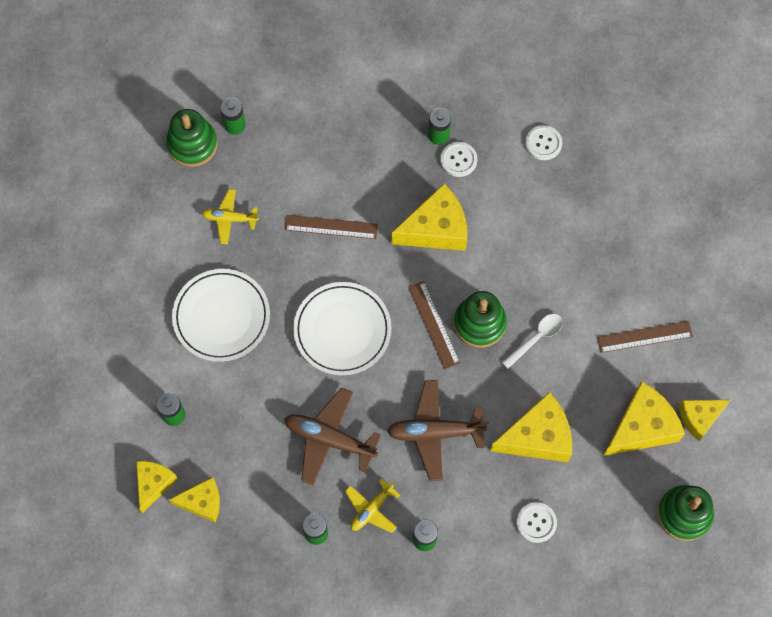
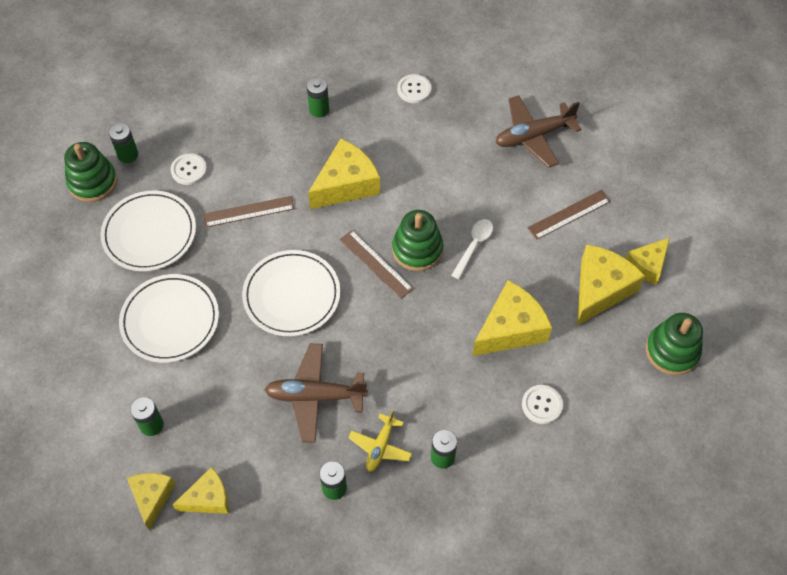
camera: 20 degrees left, 10 degrees down
(230, 219) = (149, 233): yellow plane -> white plate
(435, 432) = (414, 356): brown plane -> brown plane (533, 136)
(458, 160) = (344, 124): white button -> white button (189, 170)

